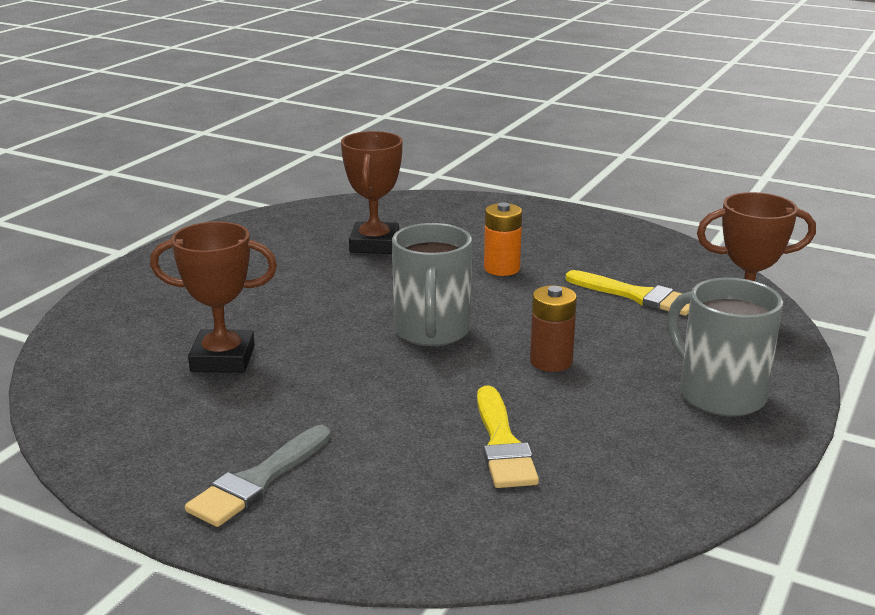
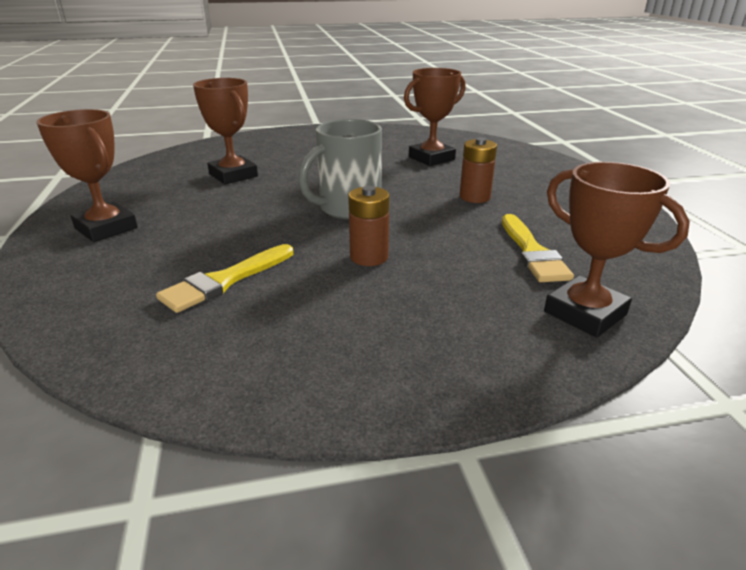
camera: 50 degrees right, 5 degrees up
(258, 480) = (106, 228): grey brush -> brown trophy
(501, 268) = (474, 197): orange battery -> brown battery
(719, 394) = (427, 346): grey mug -> none

